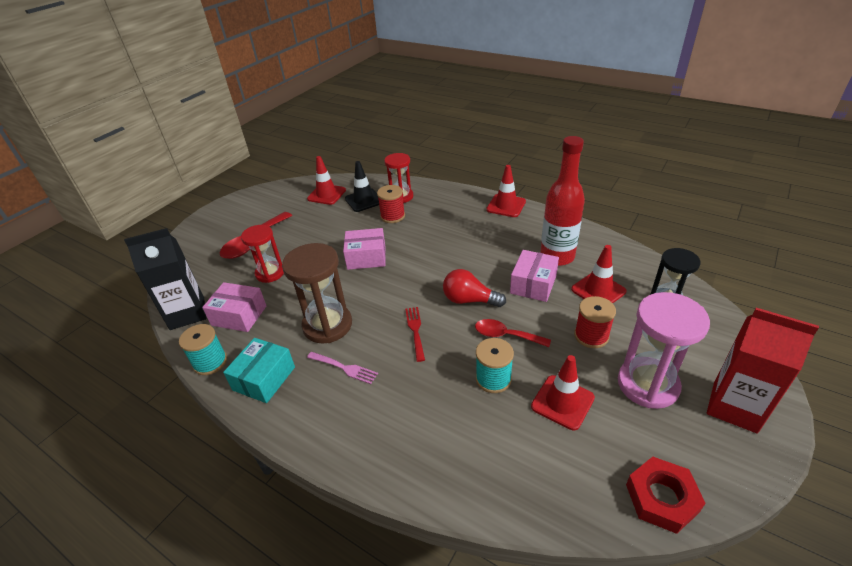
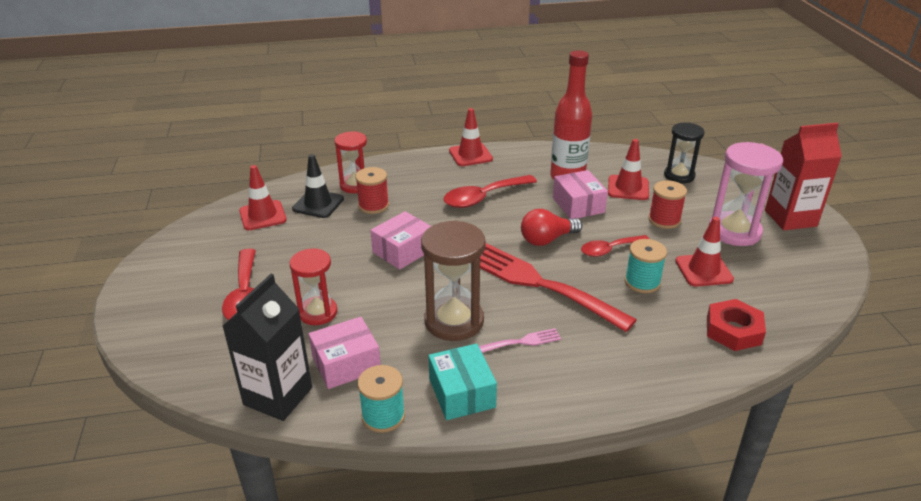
camera: 45 degrees left, 5 degrees down
(415, 331) = (537, 283): red fork -> red fork, size x2.37
(469, 243) = (483, 197): none -> red spoon
(661, 498) = (820, 288): red nut -> red nut (733, 330)

